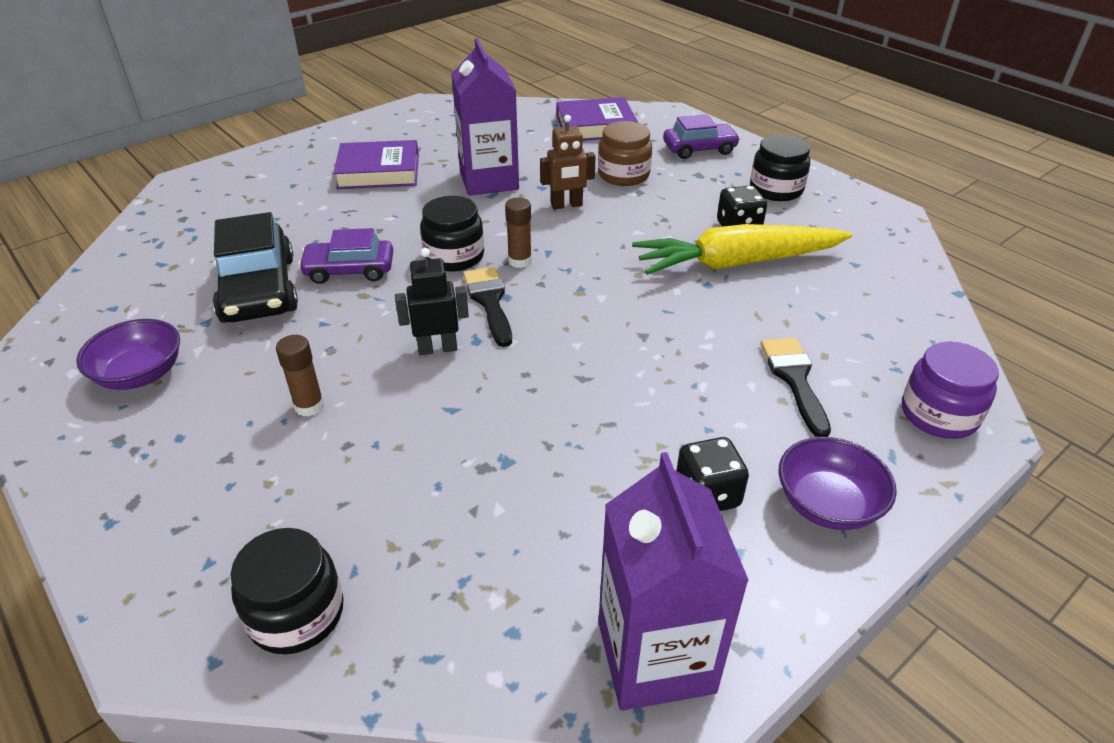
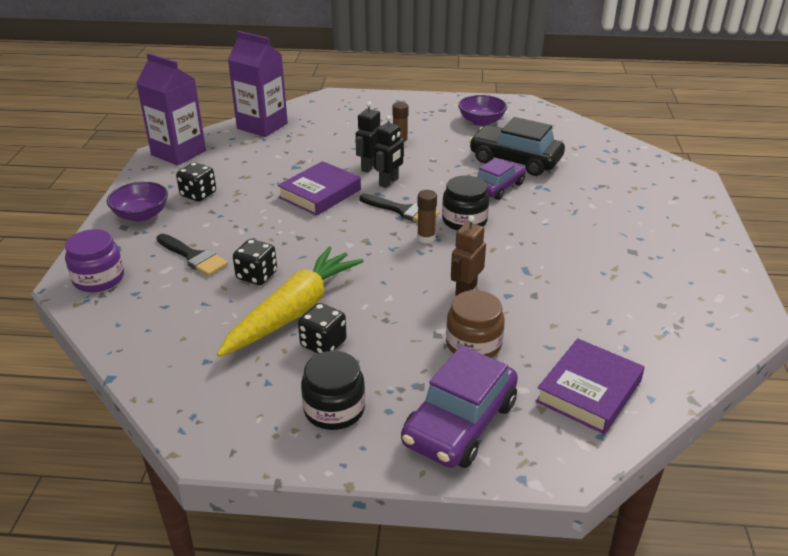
camera: 135 degrees right, 5 degrees down
(296, 614) = (304, 114): black jar -> none
(379, 172) = (623, 242): purple book -> purple book (320, 193)
(416, 389) = (369, 167): none -> black robot
(489, 180) = (549, 278): purple carton -> purple carton (262, 126)
(699, 149) = (459, 423): purple car -> purple car, size x1.54
(739, 315) = (257, 276): none -> black dice

